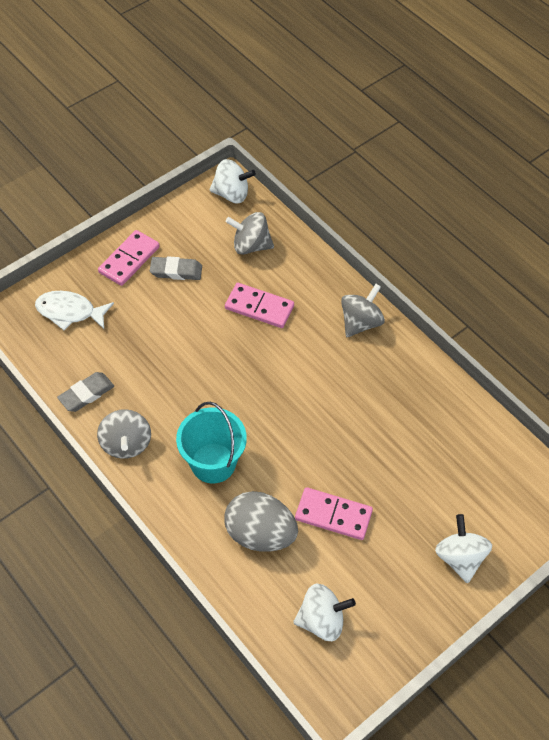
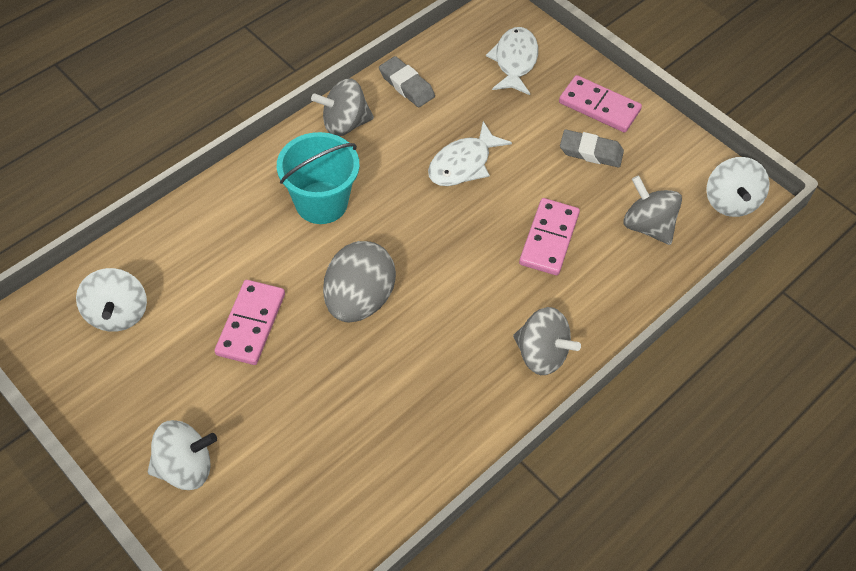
camera: 85 degrees right, 0 degrees up
(176, 271) = (591, 152): grey eraser -> grey eraser turned 75 degrees counterclockwise
(180, 358) = (463, 164): none -> white fish
(250, 246) = (647, 226): grey spinning top -> grey spinning top turned 45 degrees counterclockwise
(260, 534) = (229, 251): grey egg -> grey egg (359, 300)

